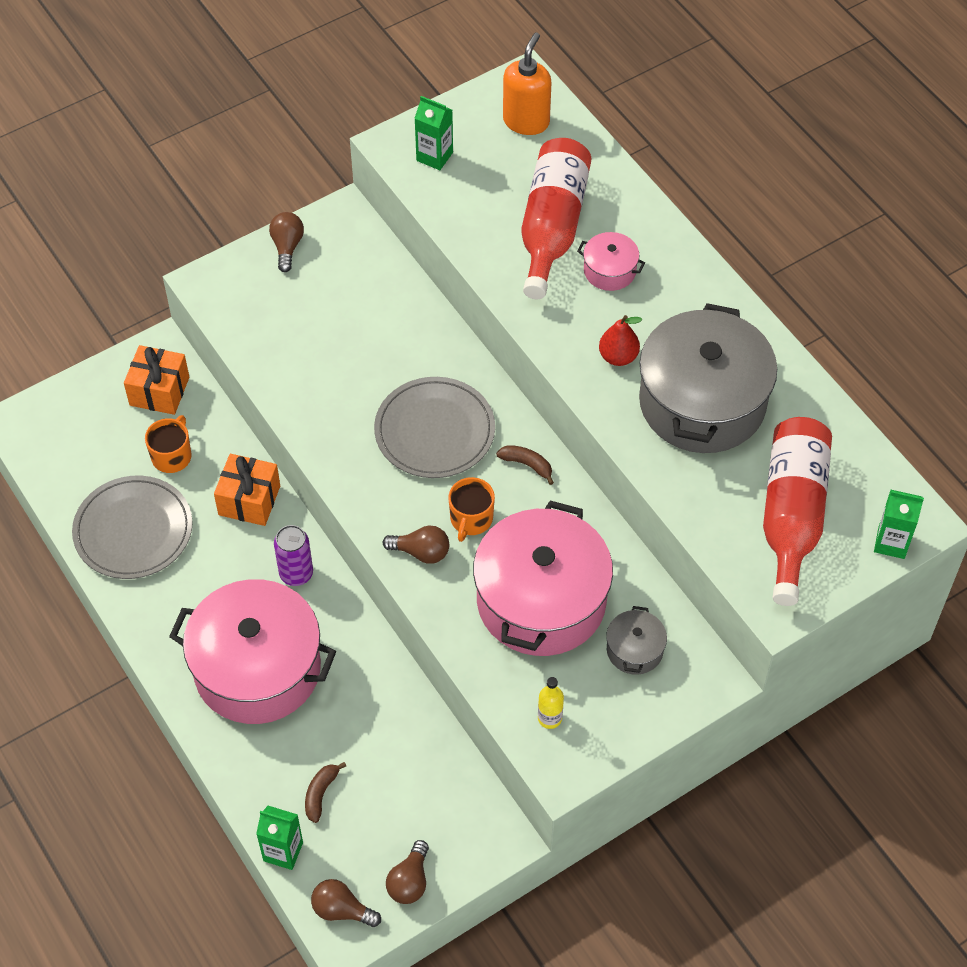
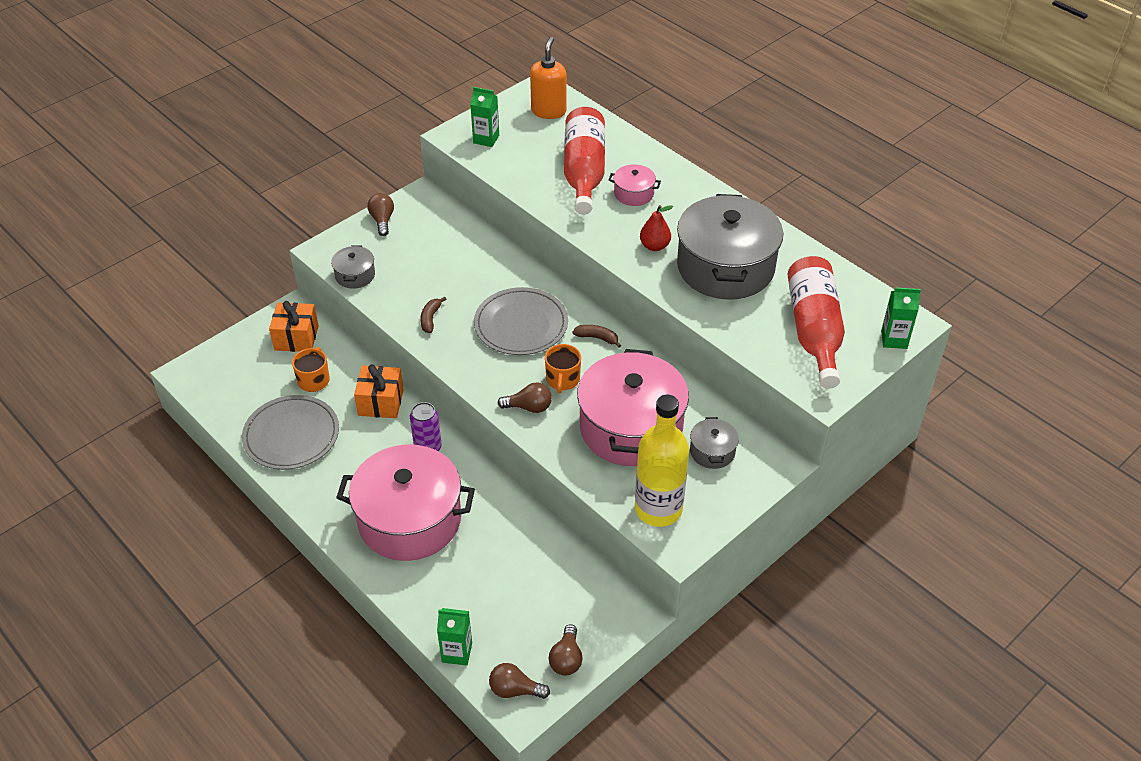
camera: 10 degrees left, 10 degrees down
(239, 326) = (355, 275): none -> grey pot
(320, 793) = (479, 604): brown banana -> brown banana (430, 318)
(549, 718) = (658, 509): yellow bottle -> yellow bottle, size x2.42

